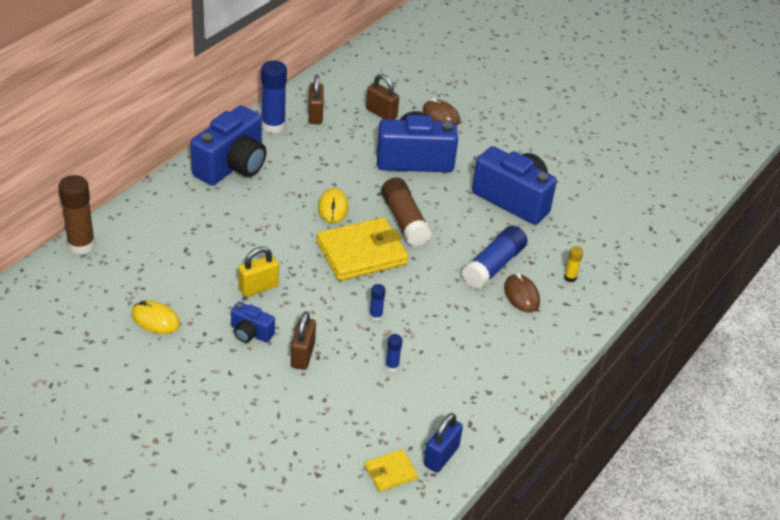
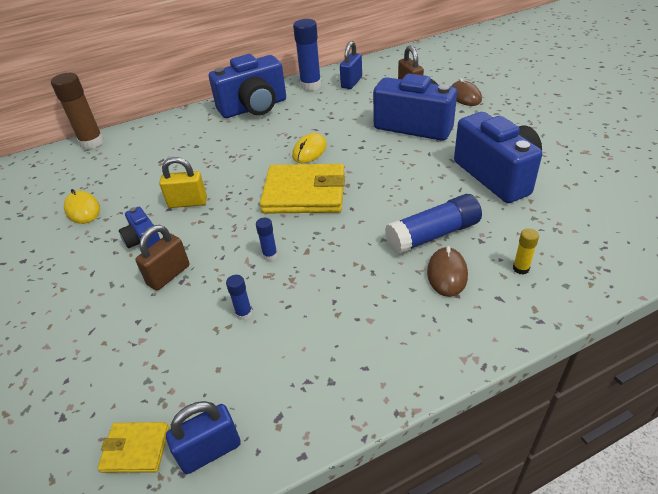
camera: 35 degrees right, 0 degrees up
(315, 115) = (351, 82): brown padlock -> blue padlock
(404, 220) = (367, 173): brown glue stick -> none

